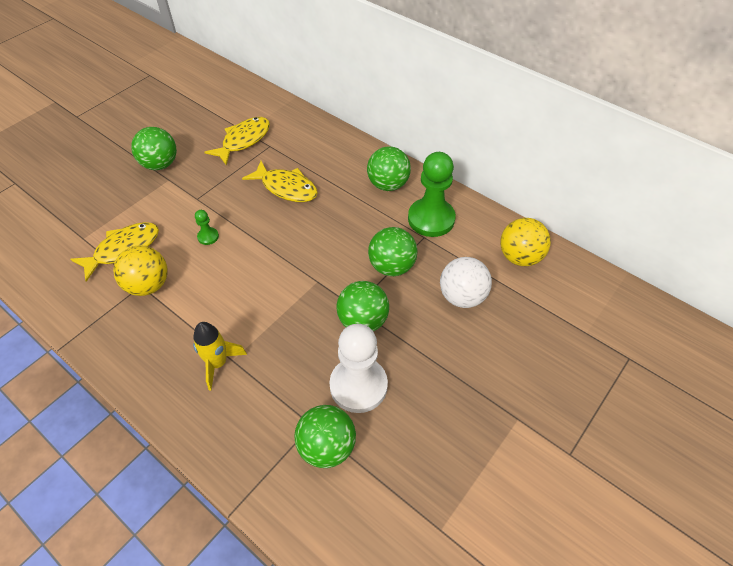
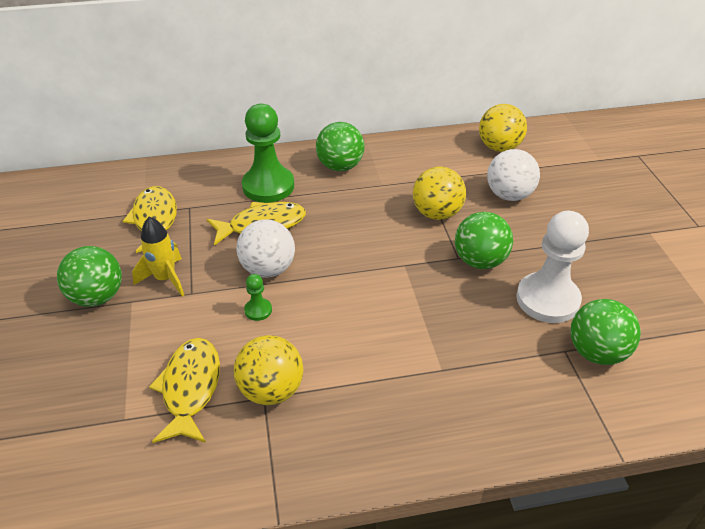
camera: 50 degrees left, 10 degrees down
(218, 363) = (436, 382): yellow rocket -> yellow rocket (165, 279)
(248, 217) = (268, 269): none -> white ball
(391, 266) = (437, 214): green ball -> yellow ball
(431, 219) = (409, 166): green pawn -> green pawn (268, 186)

